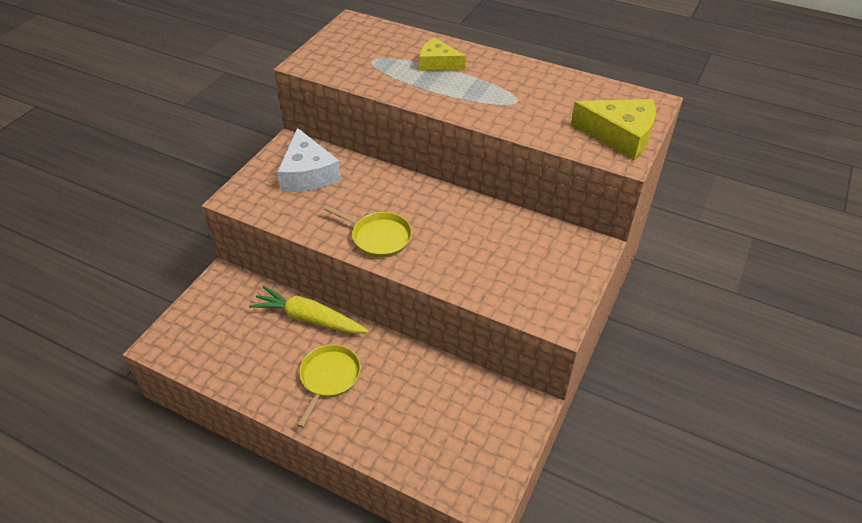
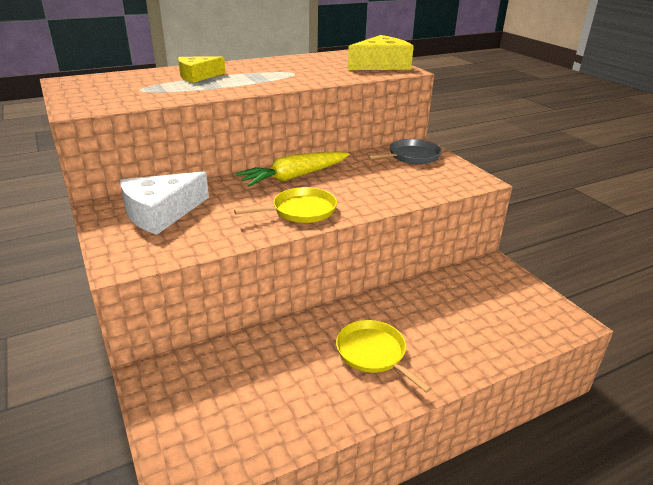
camera: 55 degrees left, 15 degrees down
(308, 173) = (161, 213): white cheese -> white cheese turned 120 degrees clockwise
(309, 319) = (286, 335): yellow carrot -> yellow carrot (294, 177)
(561, 252) = (412, 156): none -> grey pan

